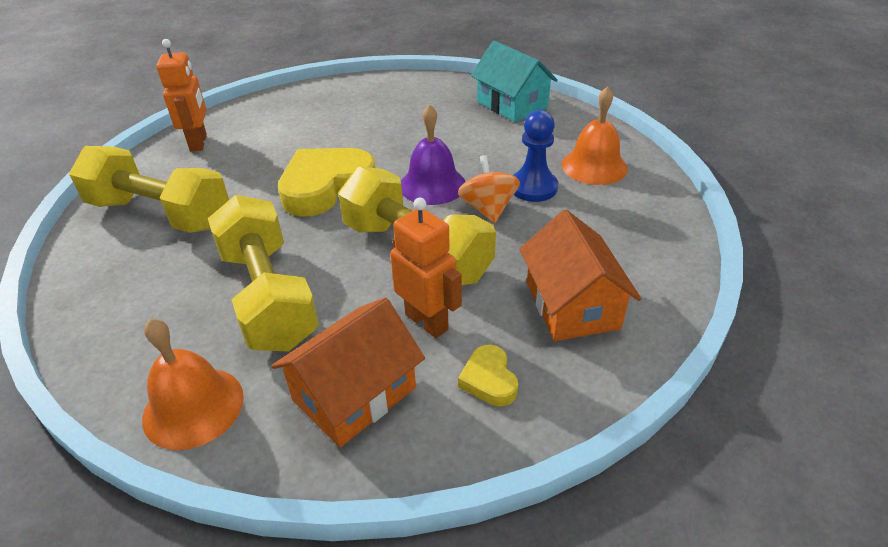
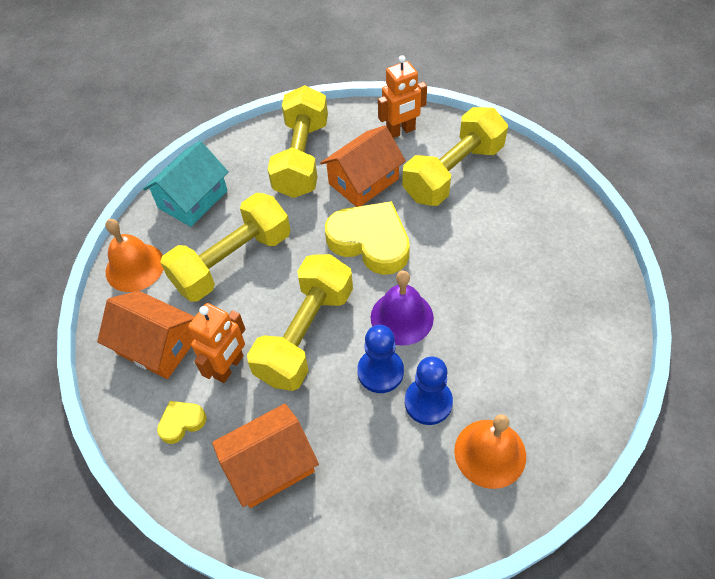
camera: 75 degrees right, 15 degrees up
(242, 177) = (363, 181): none -> orange house
(284, 125) = (453, 172): none -> yellow dumbbell
(488, 209) = (380, 371): orange spinning top -> blue pawn
(512, 105) = (586, 346): turquoise house -> turquoise house (193, 199)

